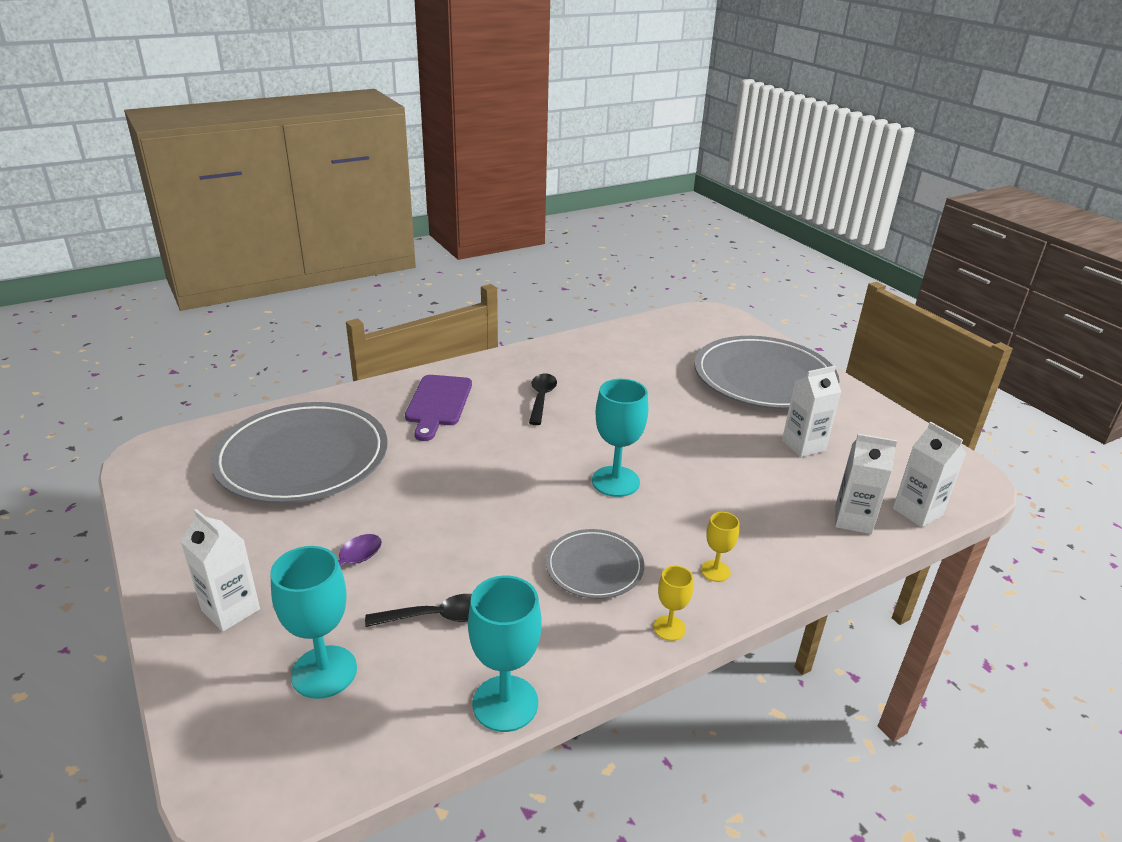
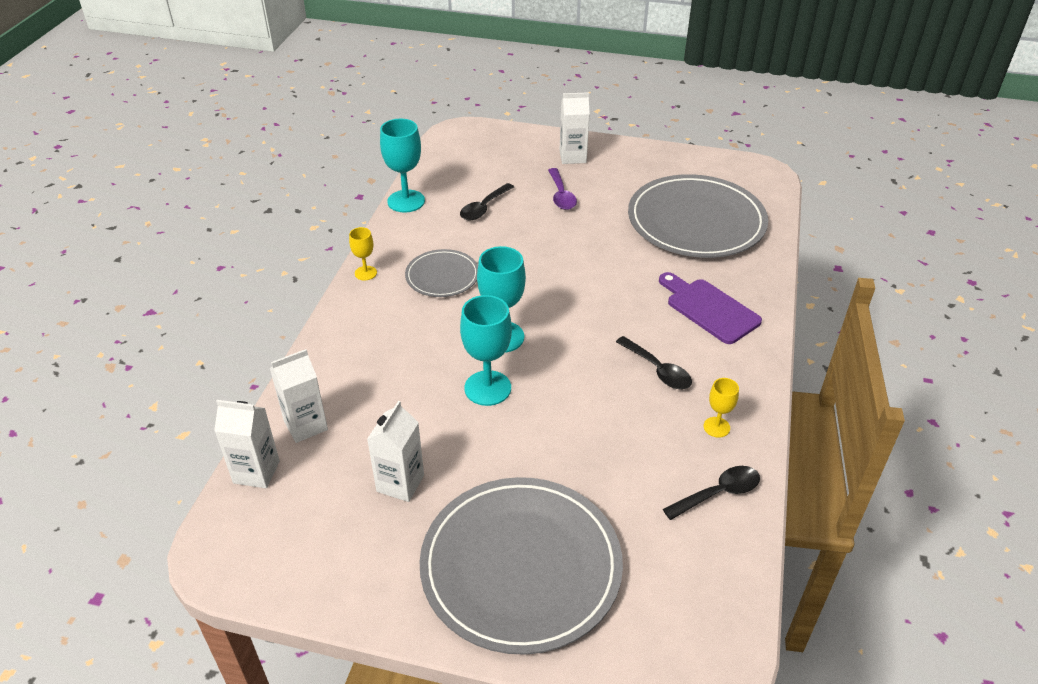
camera: 135 degrees right, 10 degrees up
(324, 672) = (495, 166): turquoise goblet -> turquoise goblet (487, 388)
(612, 343) = (718, 493): none -> black spoon
(715, 571) = (370, 319): yellow goblet -> yellow goblet (716, 427)

